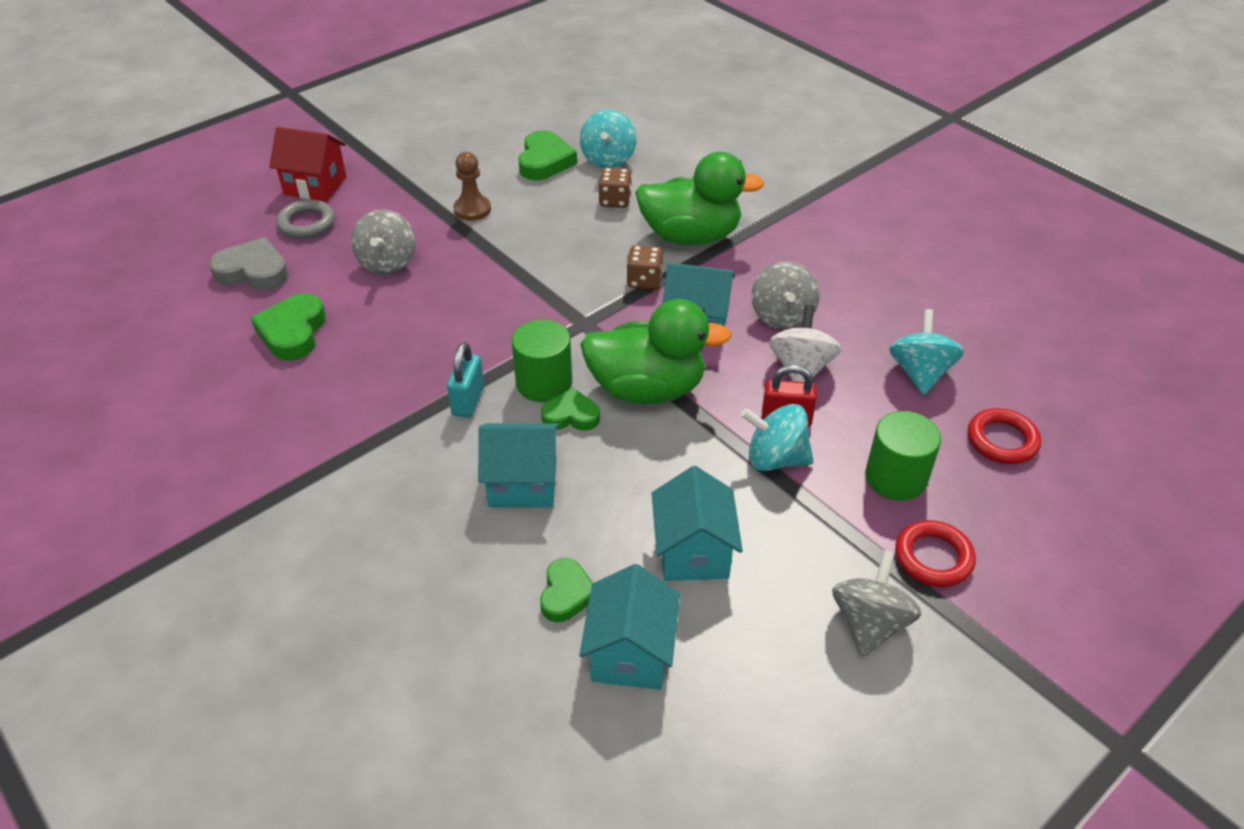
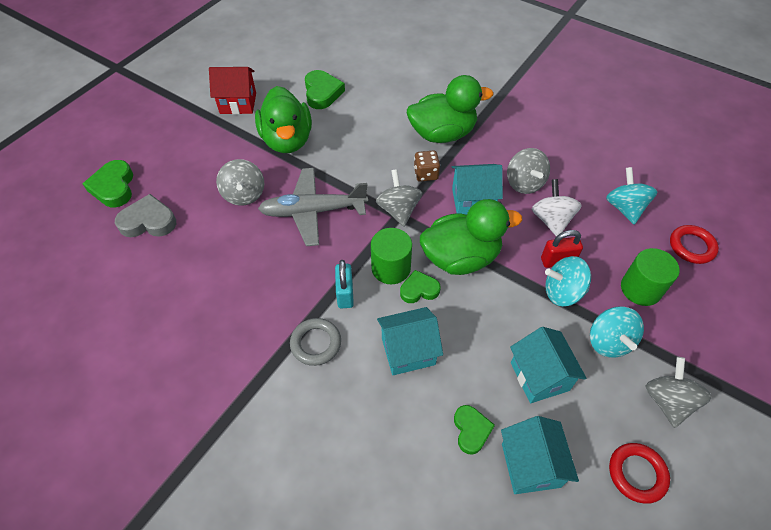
camera: 15 degrees left, 10 degrees up
(293, 332) = (198, 265): green heart -> green heart (113, 187)
(306, 223) = (172, 174): grey ring -> grey ring (316, 343)
(315, 185) = (166, 141): red house -> red house (238, 103)
(469, 298) = (313, 211): none -> grey plane
(472, 209) = (287, 140): brown pawn -> green duck
(586, 317) = (398, 210): none -> grey spinning top
(608, 159) = (364, 83): turquoise spinning top -> turquoise spinning top (609, 342)
(615, 200) = (382, 115): brown dice -> none
(933, 557) = (685, 342): red ring -> red ring (637, 474)

